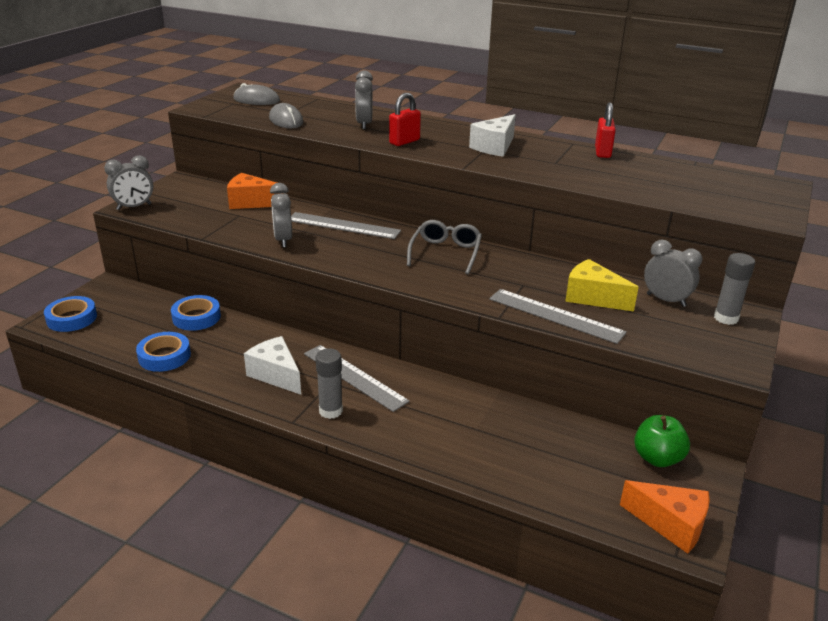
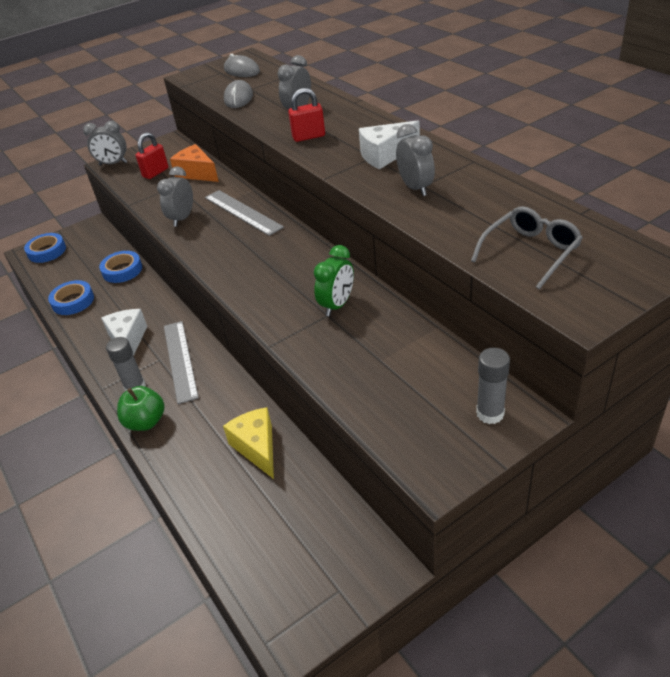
camera: 35 degrees right, 10 degrees up
(445, 253) = (296, 261): grey glasses -> grey glasses (530, 252)
(523, 276) = (337, 305): none -> green clock
(555, 315) = (319, 359): grey ruler -> none
(592, 297) = (377, 348): yellow cheese -> yellow cheese (257, 447)
(602, 152) = (491, 179): red padlock -> red padlock (155, 173)
(657, 458) = (350, 535): green apple -> green apple (146, 422)
(666, 300) = (449, 372): grey clock -> grey clock (415, 188)
(671, 524) = (293, 610): orange cheese -> none

